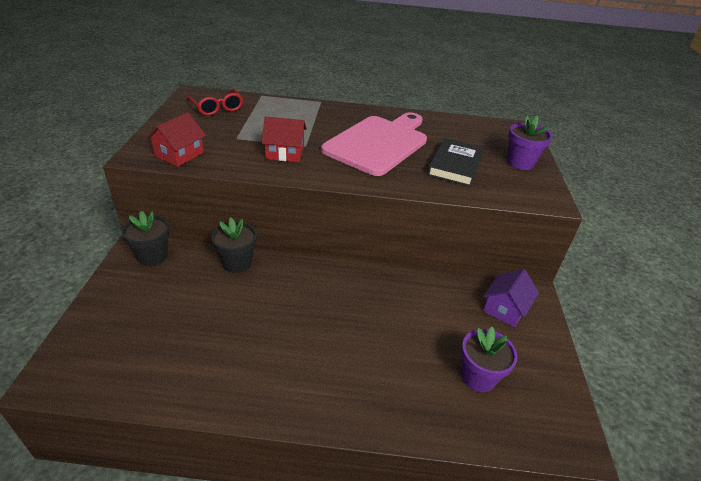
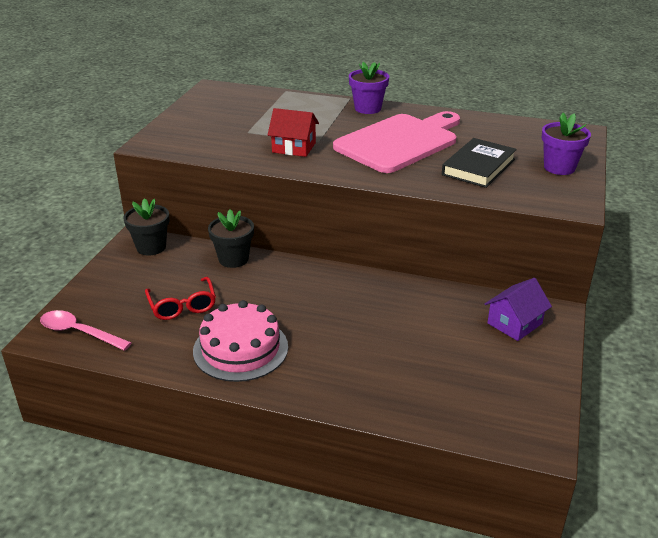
camera: 15 degrees right, 5 degrees down
(87, 369) = (78, 332): none -> pink spoon
(179, 154) = (187, 145): red house -> none
(217, 108) = (235, 102): red glasses -> red glasses (182, 306)
(265, 369) = (240, 349): none -> pink cake
(478, 377) = (458, 378): purple flower pot -> purple flower pot (368, 108)

